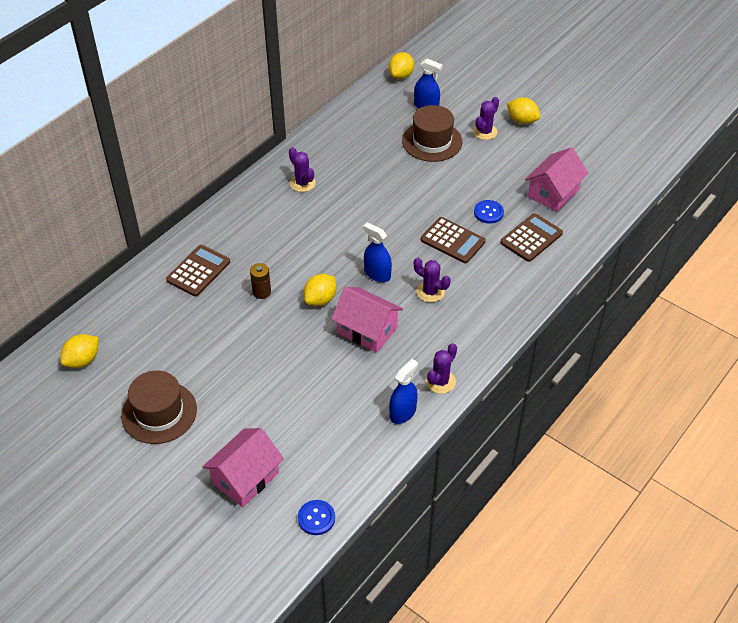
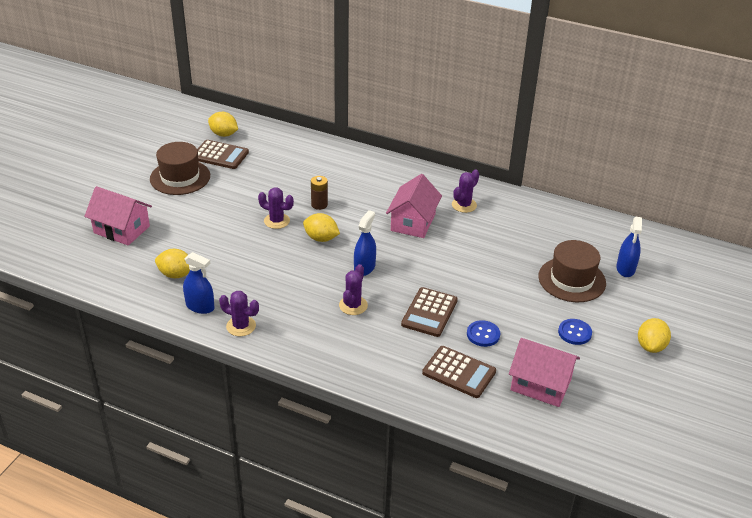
camera: 75 degrees right, 10 degrees down
(198, 271) = (332, 168): brown calculator -> brown calculator (220, 155)
(316, 518) = (84, 272): blue button -> blue button (574, 333)
(367, 330) = (292, 271): pink house -> pink house (413, 222)
(401, 75) = (663, 244): yellow lemon -> yellow lemon (176, 274)
(485, 132) = (611, 318): purple cactus -> purple cactus (276, 221)

